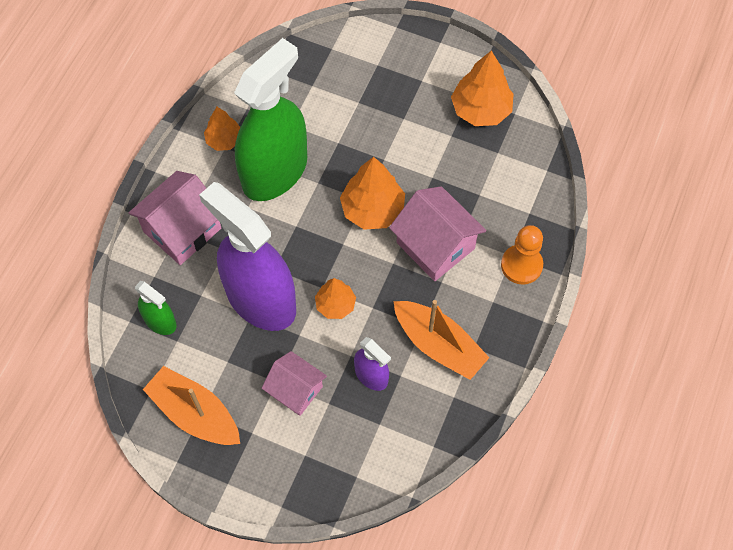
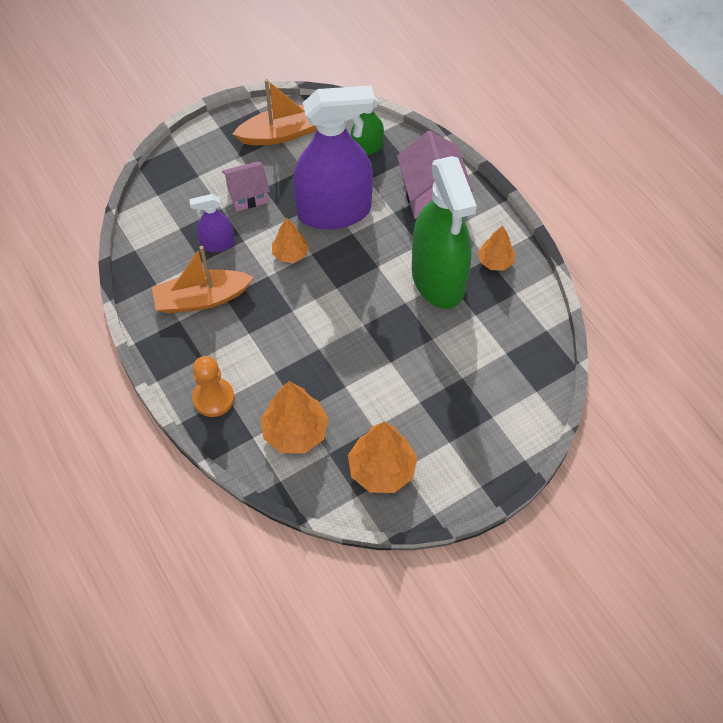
camera: 125 degrees right, 5 degrees down
(372, 209) = (350, 325): orange tree -> orange tree (295, 432)
(435, 246) = (282, 348): pink house -> none

